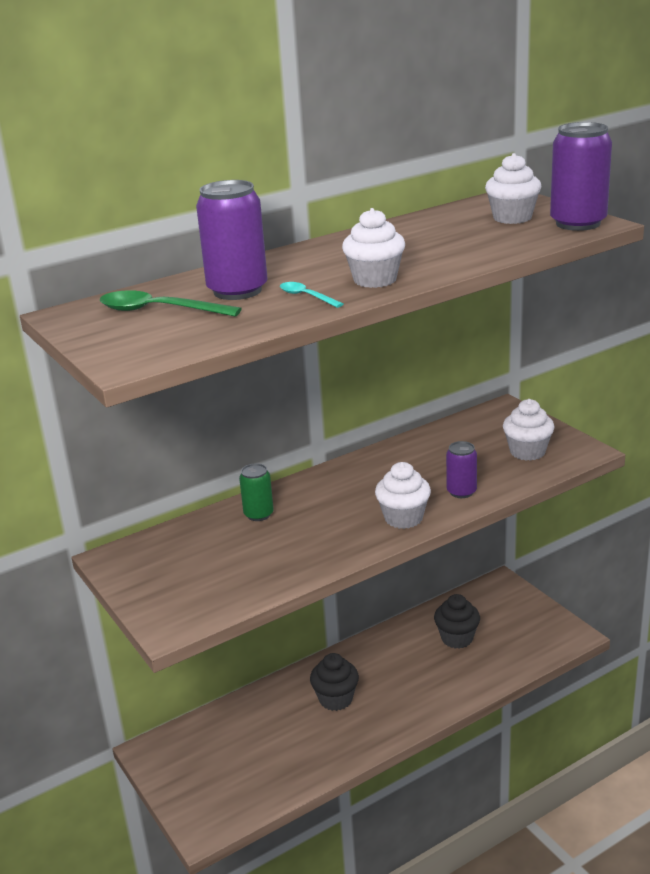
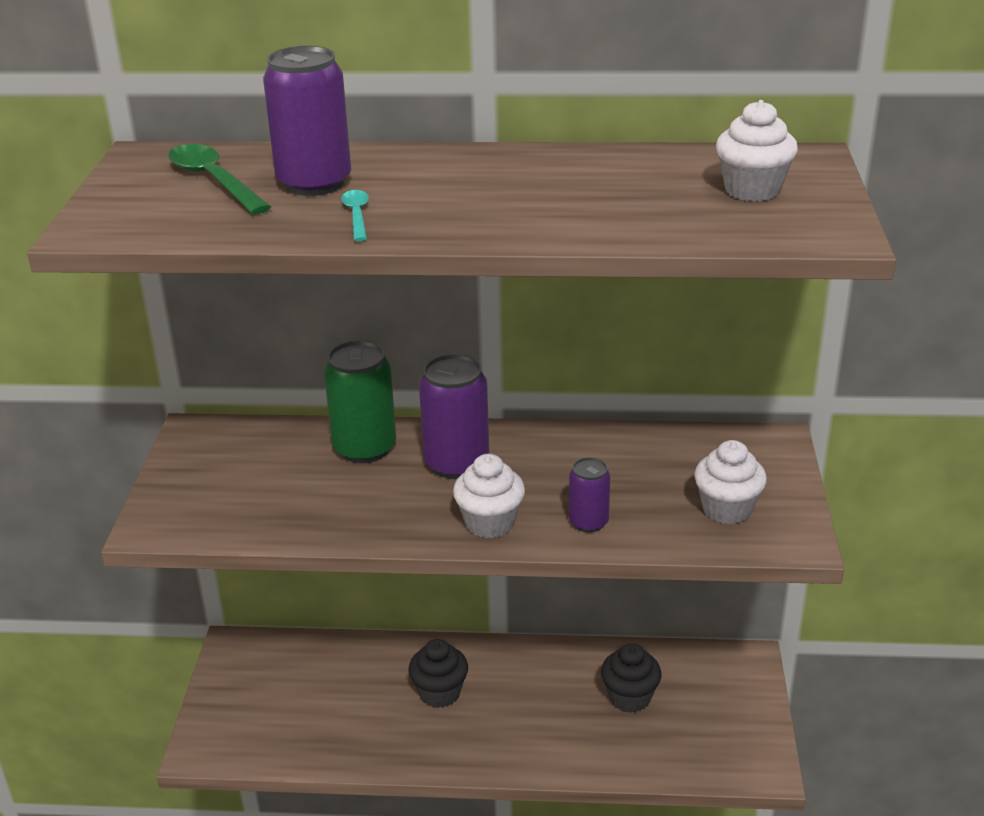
camera: 35 degrees right, 5 degrees up
(258, 514) = (364, 448): green can -> green can, size x1.75
(375, 280) = (454, 220): white cupcake -> none
(578, 223) = (813, 226): purple can -> purple can (456, 463)

